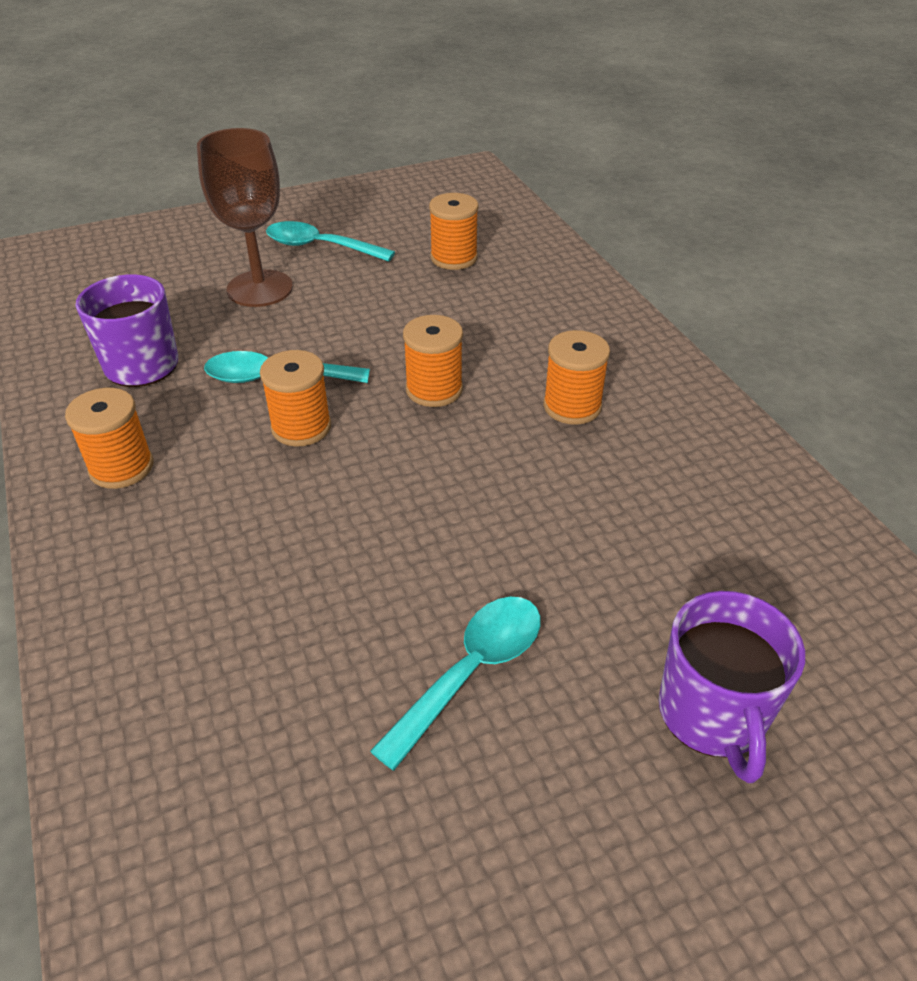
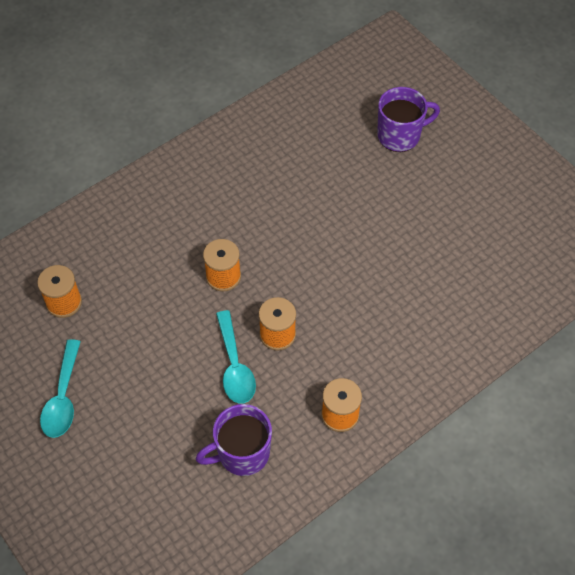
camera: 105 degrees left, 15 degrees up
(260, 288) = (132, 417): brown goblet -> none
(471, 671) = (411, 216): turquoise spoon -> none
(572, 406) = (220, 207): orange spool -> none

